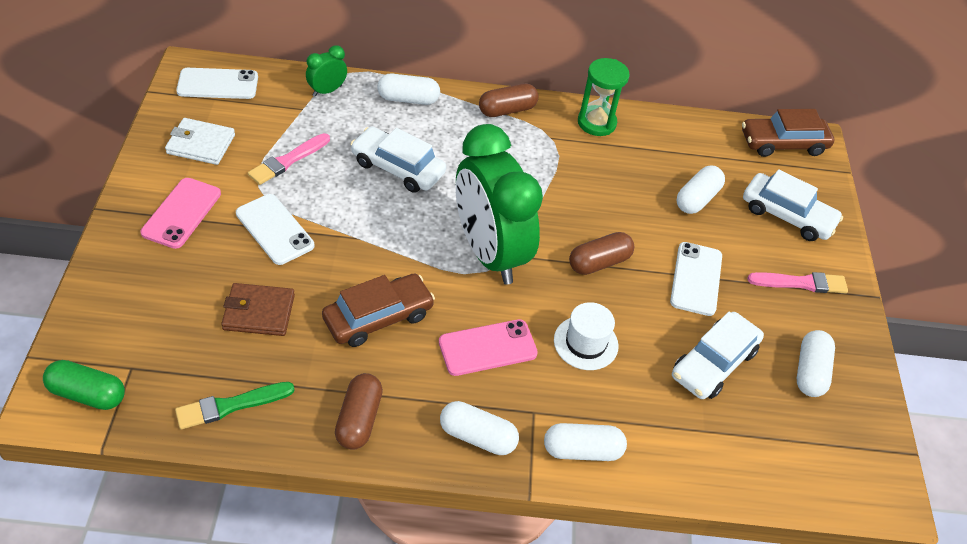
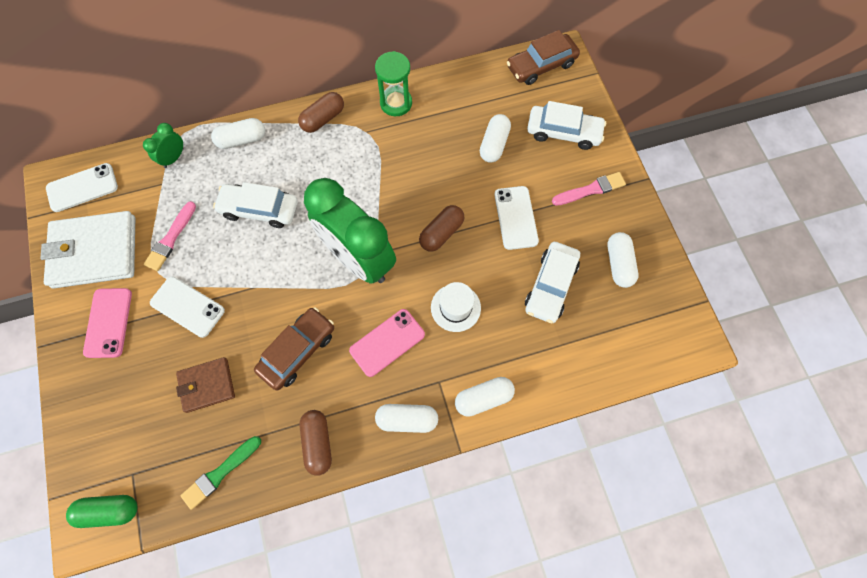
camera: 15 degrees left, 20 degrees up
(201, 144) = (94, 252): white wallet -> white wallet, size x1.76

